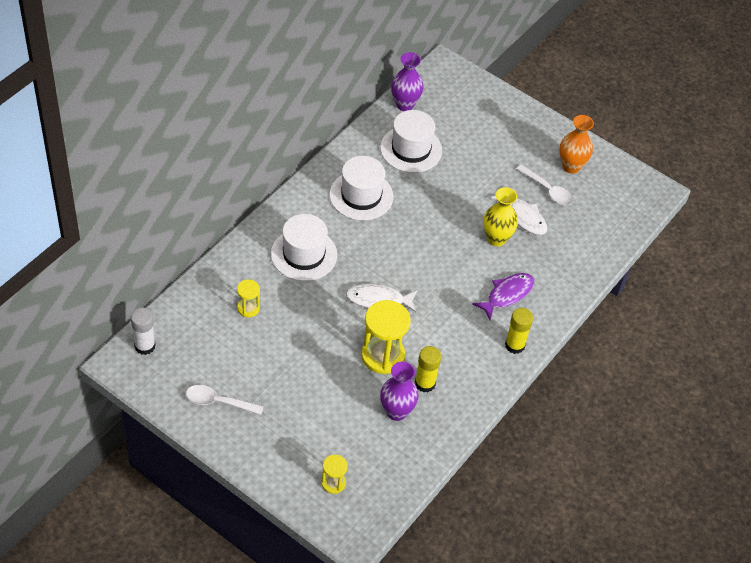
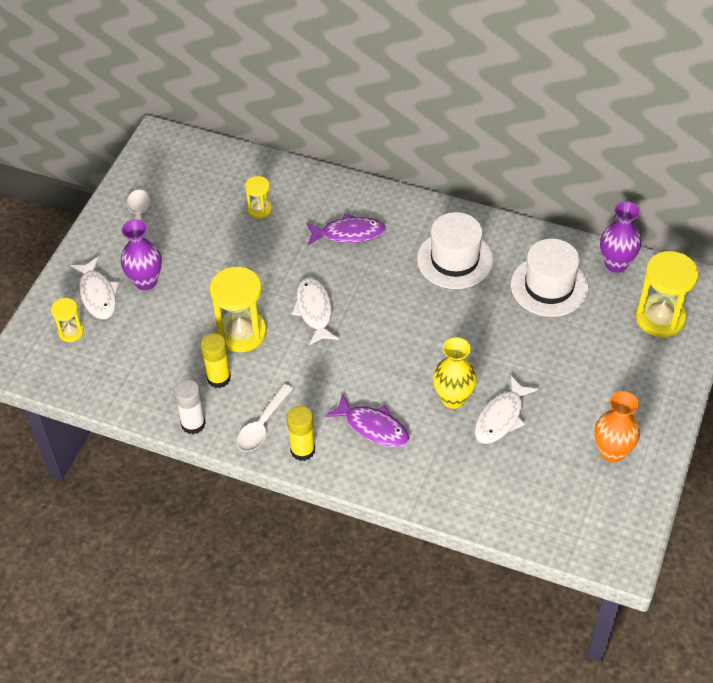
camera: 80 degrees right, 0 degrees up
(145, 346) = (184, 149): white glue stick -> white glue stick (193, 424)
(297, 453) = (97, 294): none -> white fish
(304, 254) = (348, 233): white hat -> purple fish
(396, 411) = (173, 362): purple vase -> purple vase (145, 281)
(464, 99) = (660, 318): none -> yellow hourglass
(548, 190) = (558, 435): white spoon -> white spoon (262, 425)

